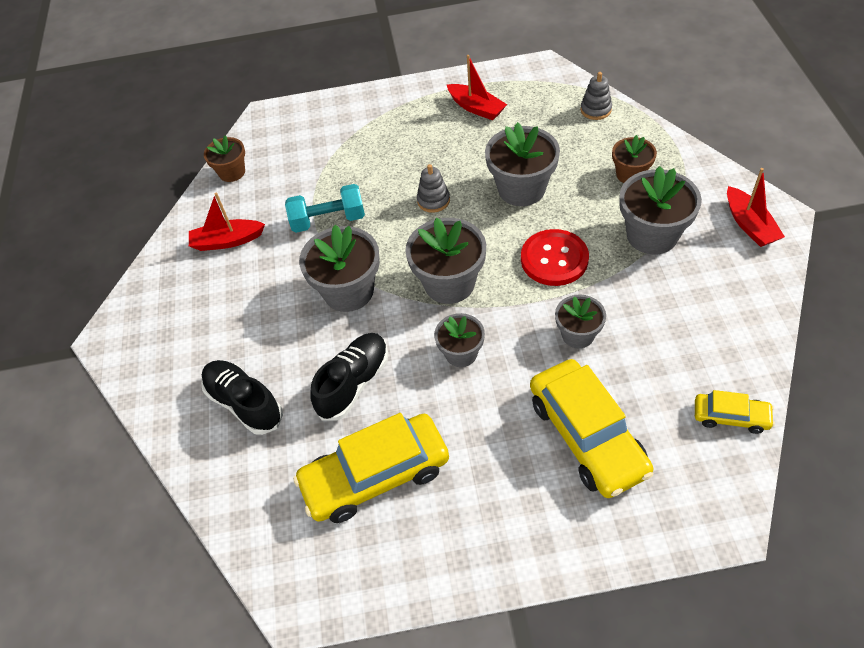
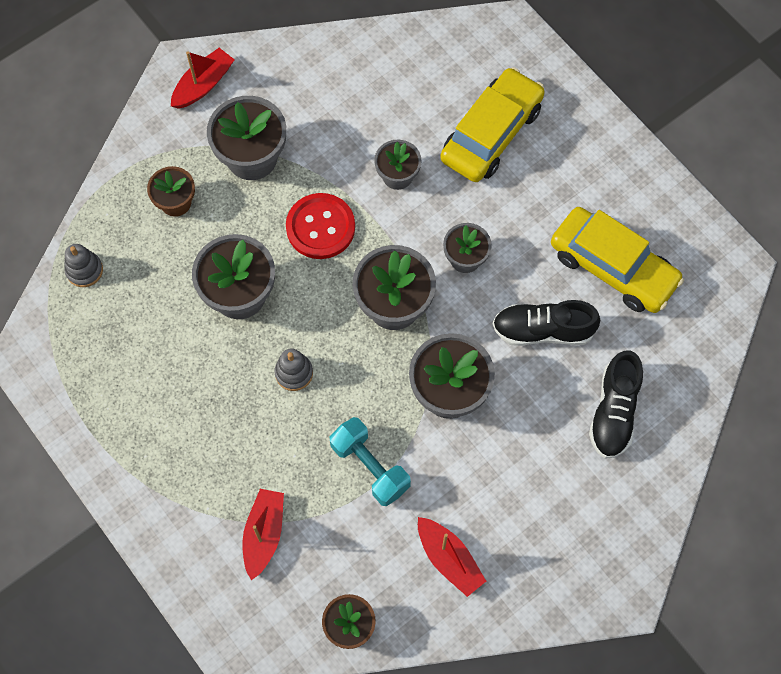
camera: 125 degrees left, 15 degrees up
(476, 108) = (127, 398): red boat -> red boat (264, 534)
(730, 417) = (420, 46): yellow car -> none

